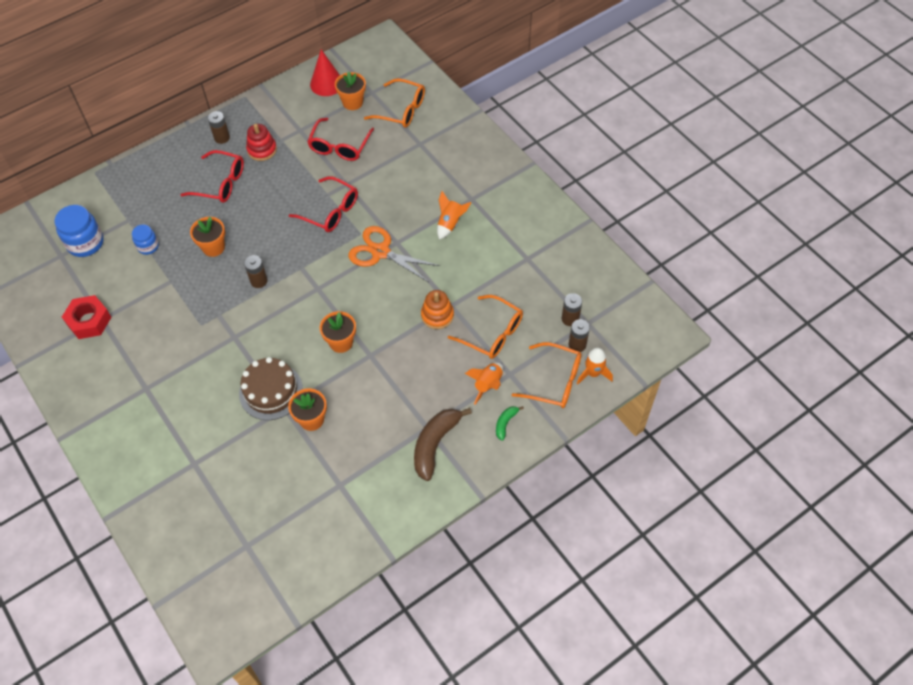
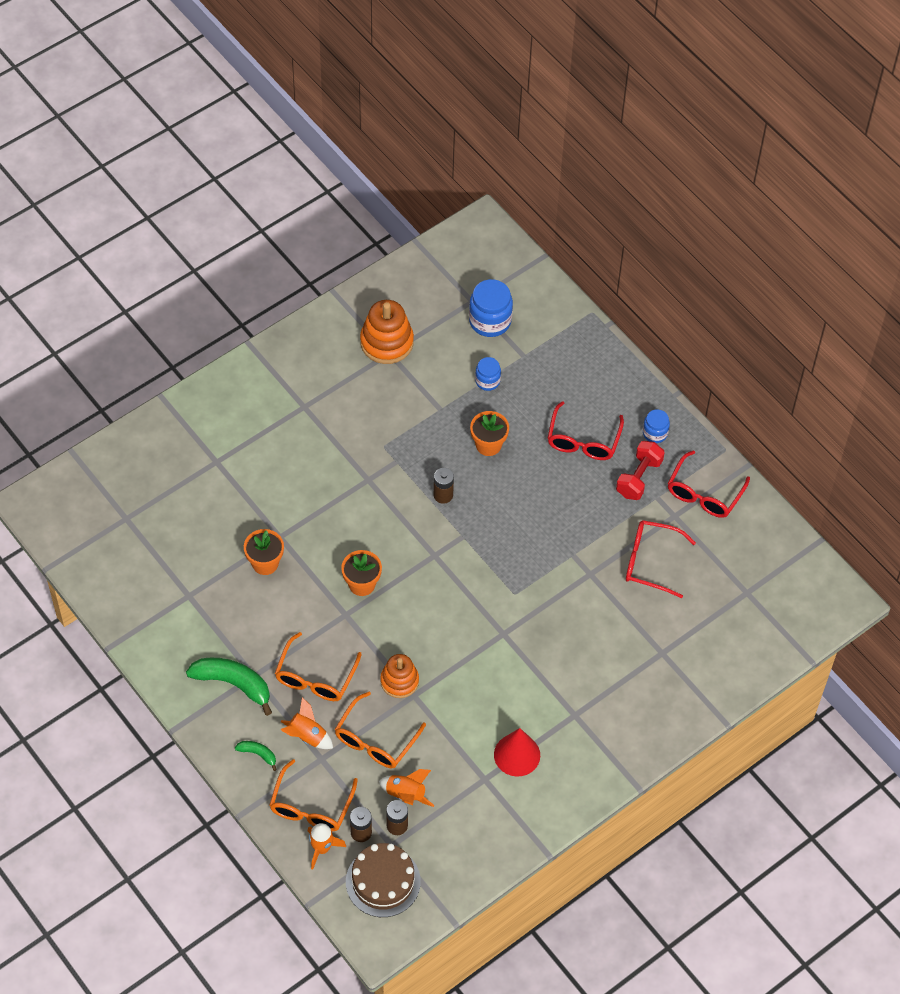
camera: 85 degrees right, 0 degrees up
(89, 321) = (386, 342): red nut -> orange stacking toy
(222, 138) = (655, 433): brown battery -> blue jar
(262, 150) = (639, 478): red stacking toy -> red dumbbell
(271, 391) = (299, 522): brown cake -> brown cake (383, 881)
(326, 83) = (757, 539): red cone -> red cone (517, 755)
(330, 211) = (547, 559): red glasses -> red glasses (704, 493)
(352, 102) = (726, 571): orange flower pot -> none
(380, 252) = (488, 617): orange scissors -> none
(401, 110) = (718, 628): orange glasses -> orange glasses (315, 676)
(435, 444) = (233, 684): brown banana -> green banana
(450, 223) = (534, 691): orange rocket -> orange rocket (406, 794)

